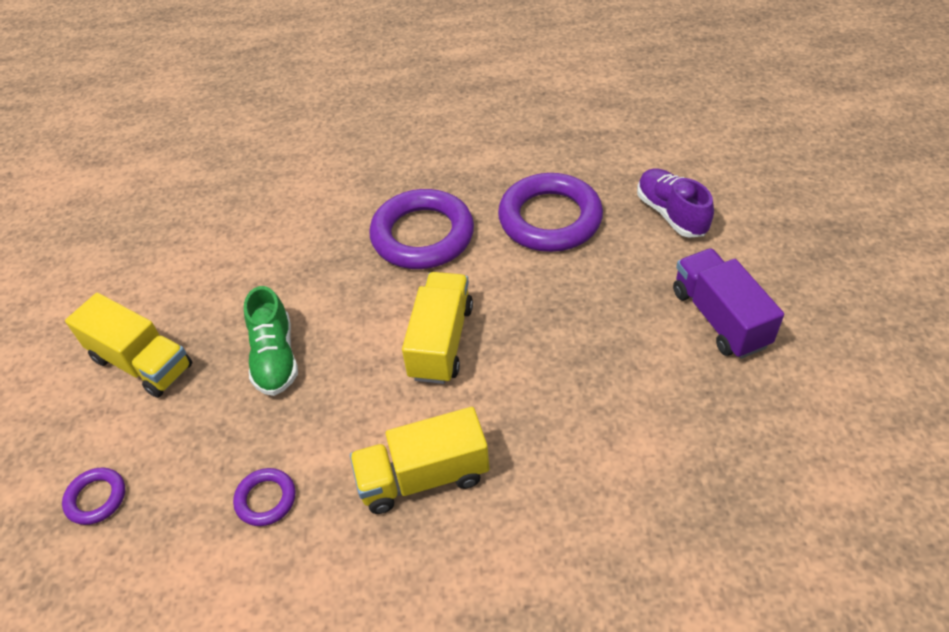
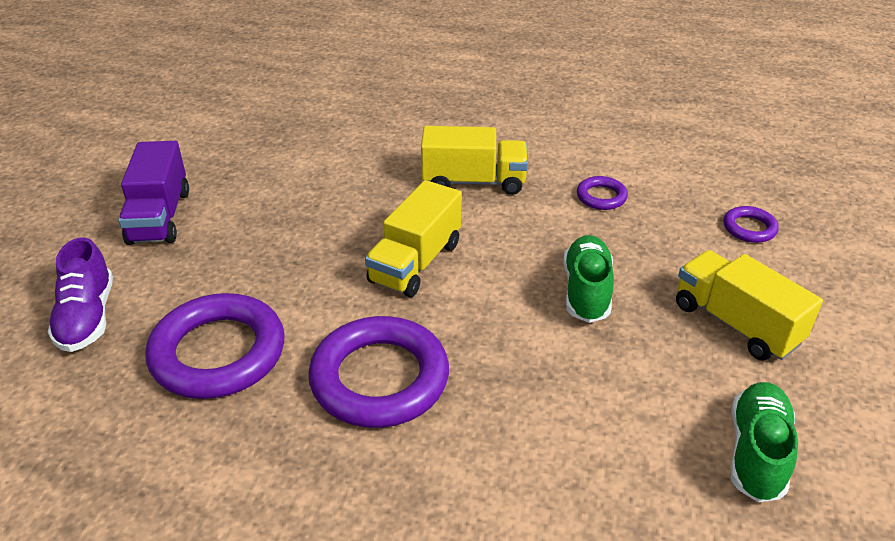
camera: 165 degrees left, 10 degrees down
(151, 261) = (756, 453): none -> green shoe

